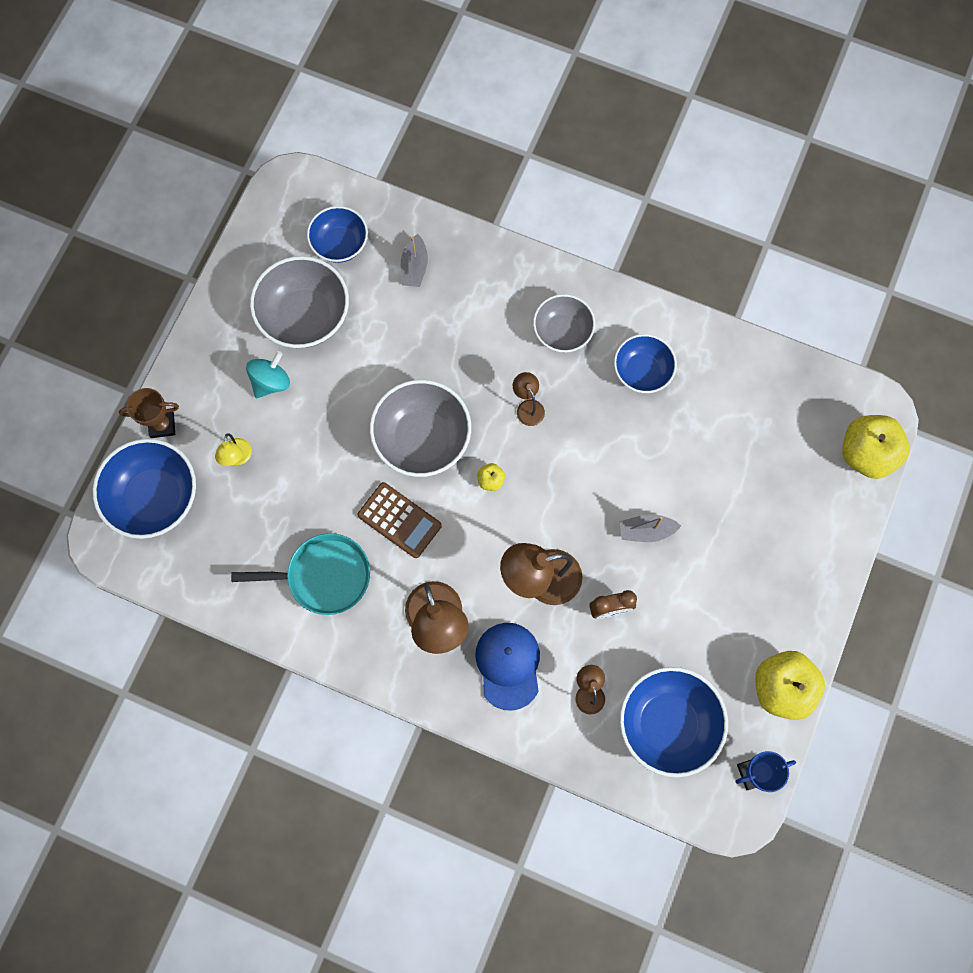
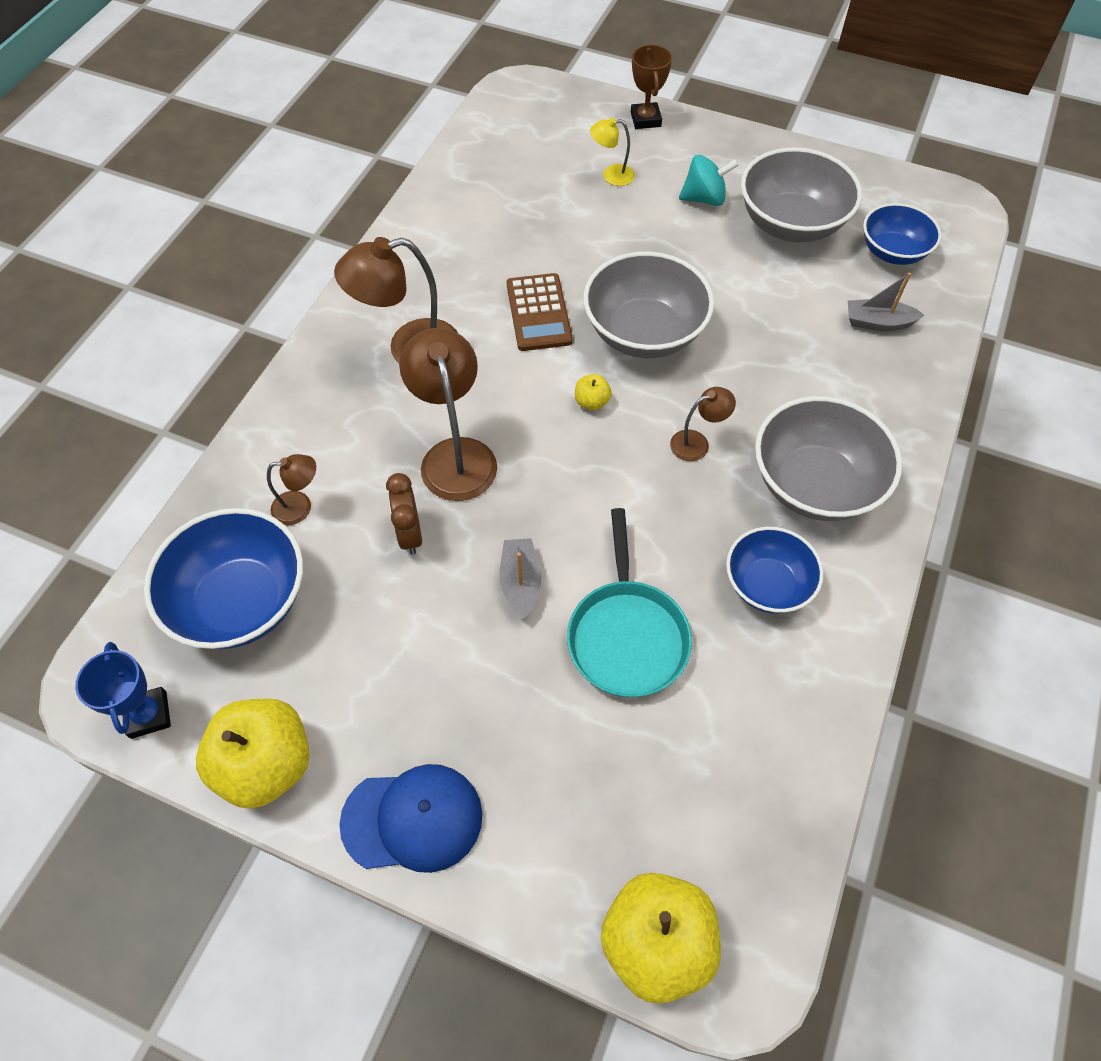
camera: 90 degrees right, 15 degrees down
(155, 497) = (565, 118): blue bowl -> none
(271, 382) = (704, 198): turquoise spinning top -> turquoise spinning top turned 45 degrees counterclockwise
(323, 576) = (473, 248): turquoise pan -> turquoise pan (627, 635)
(399, 520) = (539, 313): brown calculator -> brown calculator turned 45 degrees counterclockwise
(508, 665) = (348, 420): blue cap -> blue cap (412, 819)
(562, 332) = (814, 484): grey bowl -> grey bowl, size x1.58

